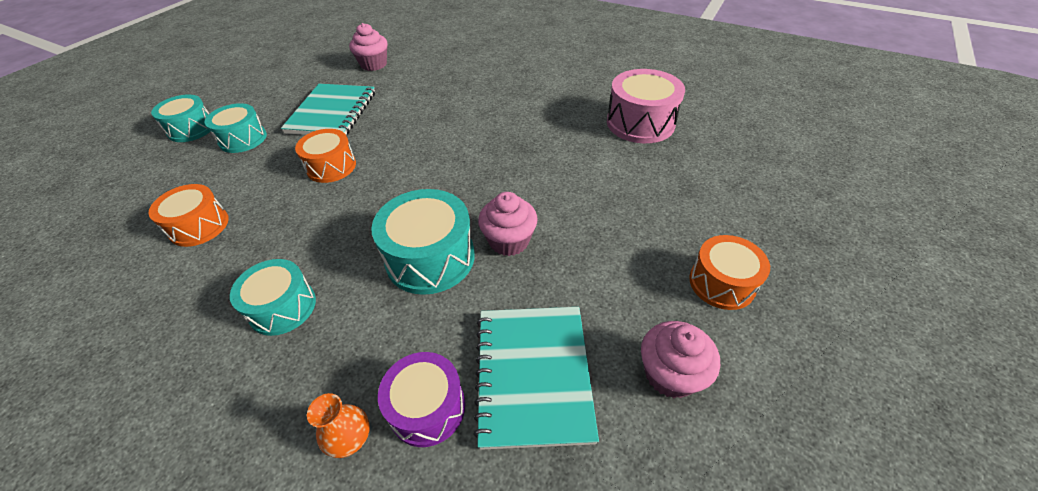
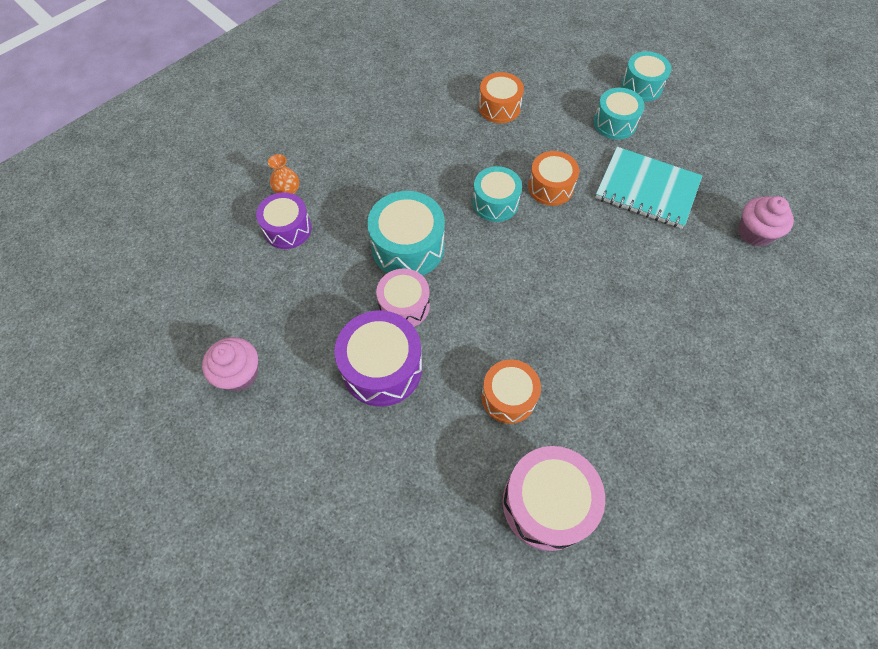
camera: 105 degrees right, 15 degrees up
(282, 307) = (397, 158): turquoise drum -> turquoise drum (495, 203)
(509, 241) = (404, 305): pink cupcake -> pink drum
(533, 375) = (280, 290): turquoise notebook -> none
(588, 239) = (382, 368): none -> purple drum
(721, 283) = (290, 456): orange drum -> orange drum (508, 397)

